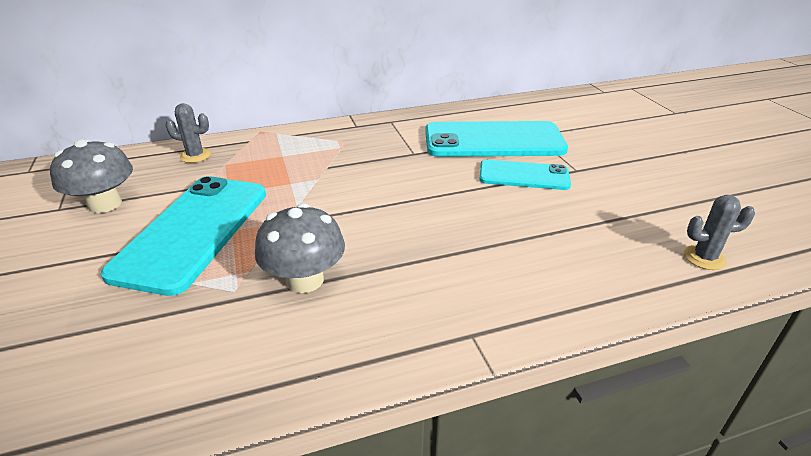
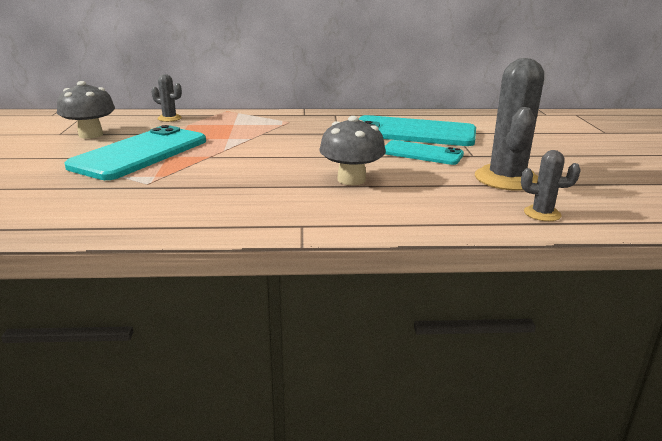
camera: 15 degrees right, 10 degrees down
(305, 280) = (200, 184): grey mushroom -> grey mushroom (351, 179)
(634, 205) = (506, 179): none -> grey cactus

